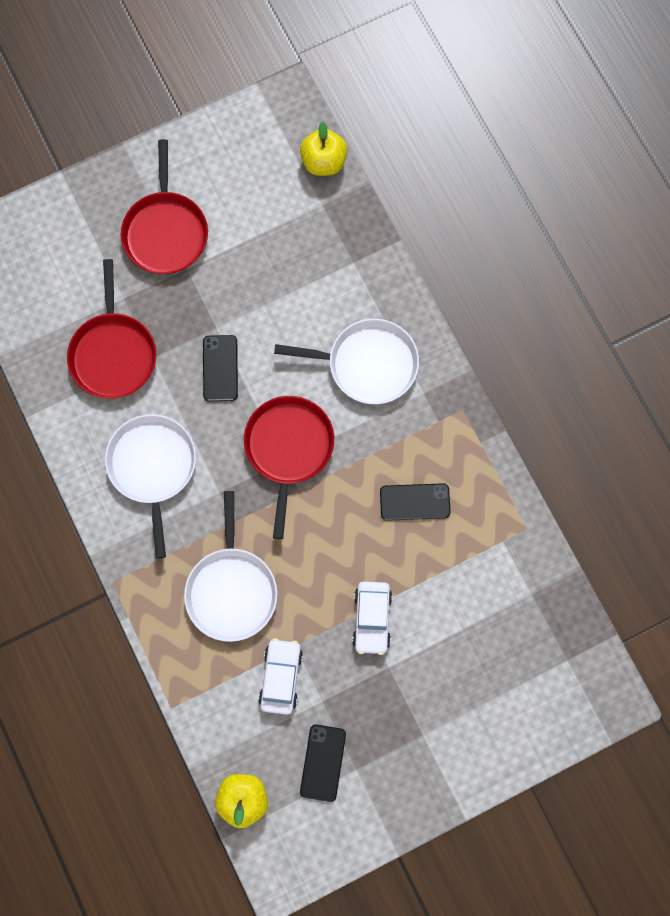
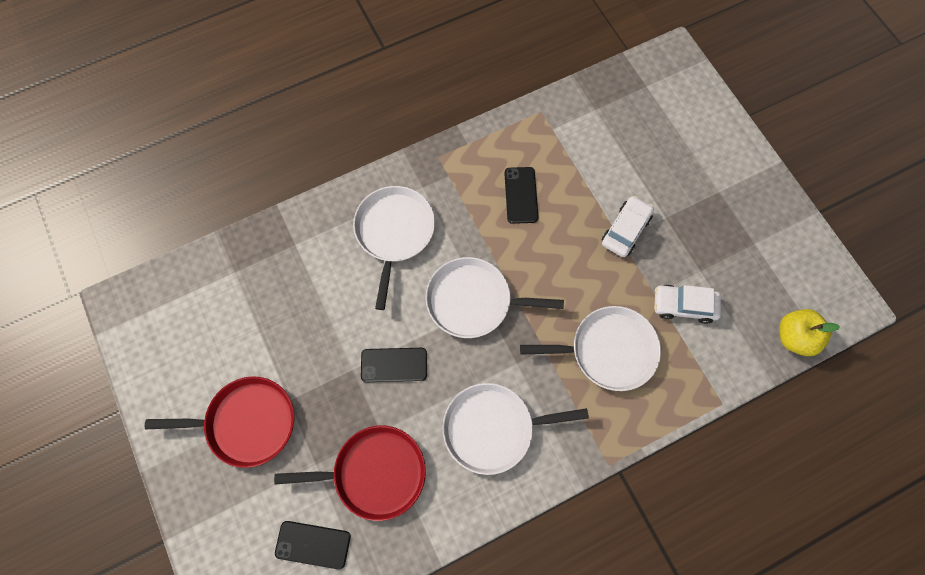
camera: 90 degrees left, 5 degrees down
(288, 448) = (473, 301): red pan -> white pan
(323, 162) = (190, 270): yellow apple -> none
(323, 763) = (753, 270): black phone -> black phone (313, 544)
(372, 619) = (625, 230): white car -> white car turned 60 degrees counterclockwise

